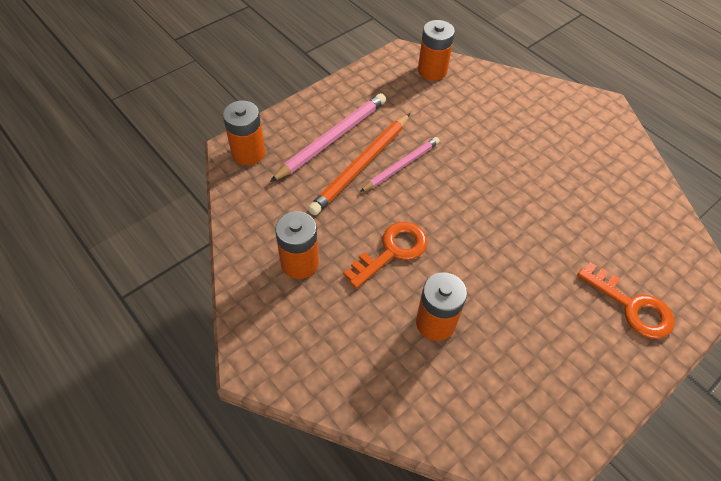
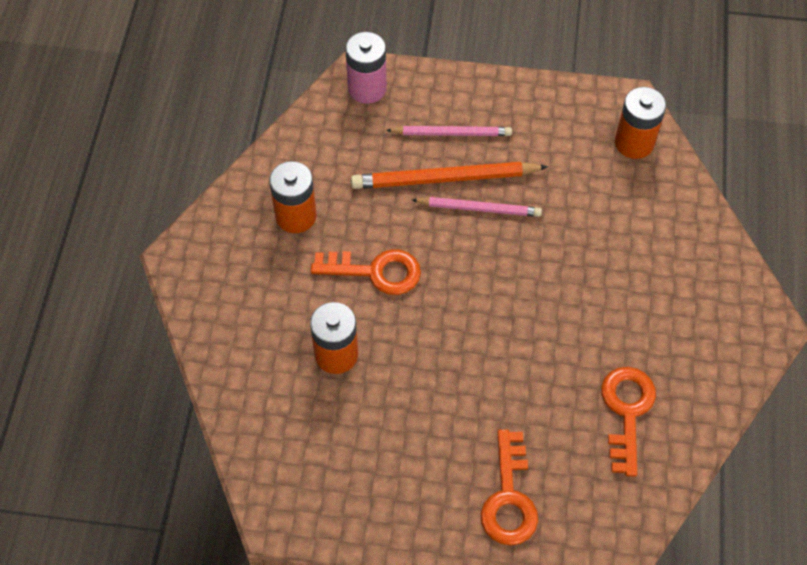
camera: 50 degrees right, 5 degrees up
(248, 153) = (367, 88): orange battery -> pink battery
(332, 139) = (451, 133): pink pencil -> pink pencil, size x0.65
(613, 202) = (627, 412): none -> orange key

